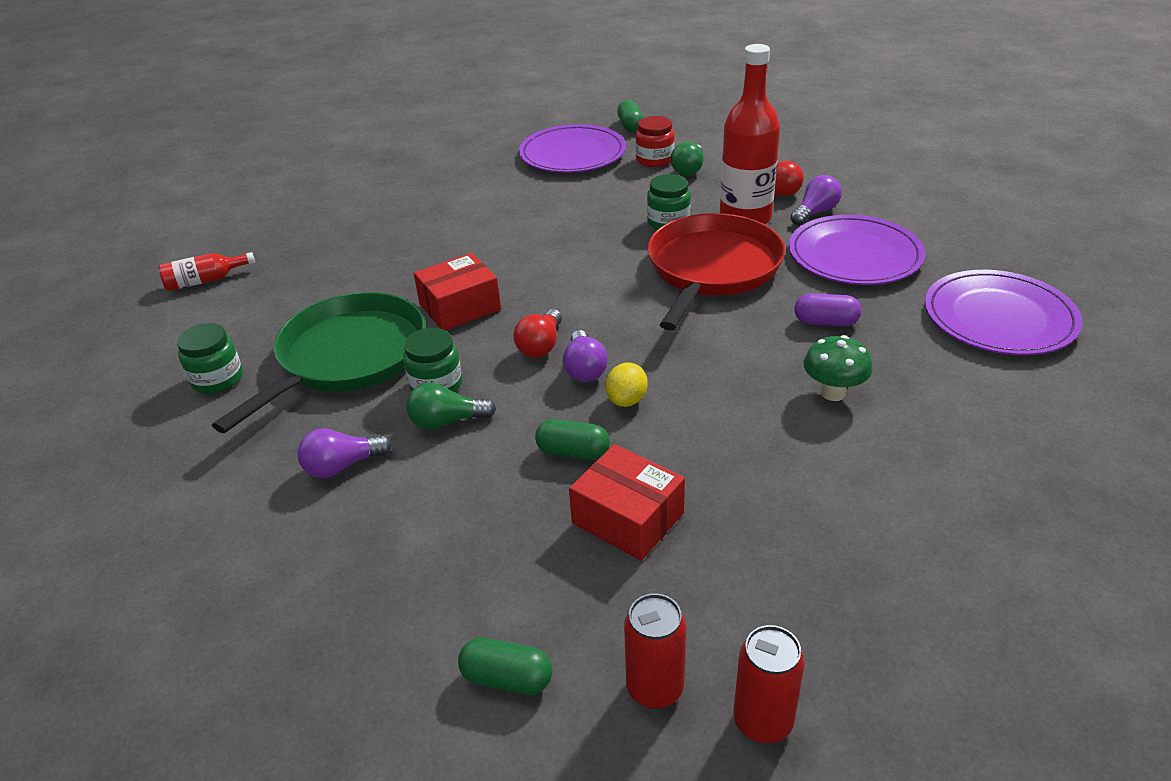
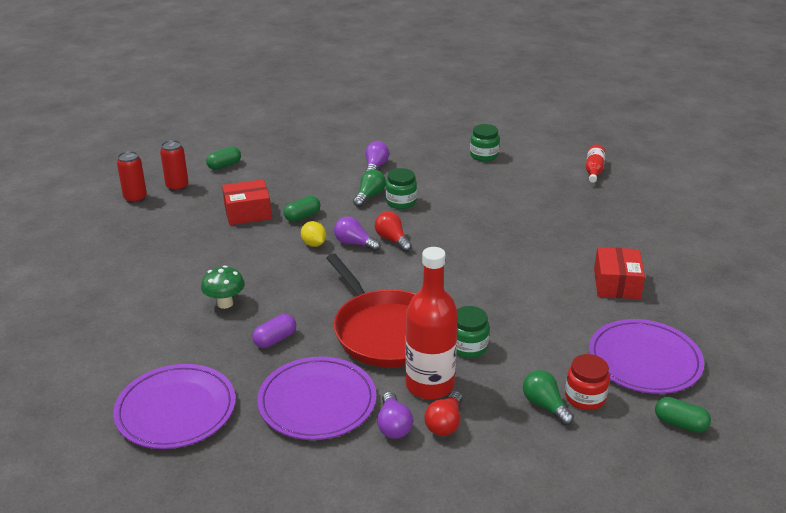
camera: 125 degrees right, 5 degrees down
(347, 357) = (458, 188): green pan -> none
(460, 307) = (464, 230): red box -> red box (616, 284)

